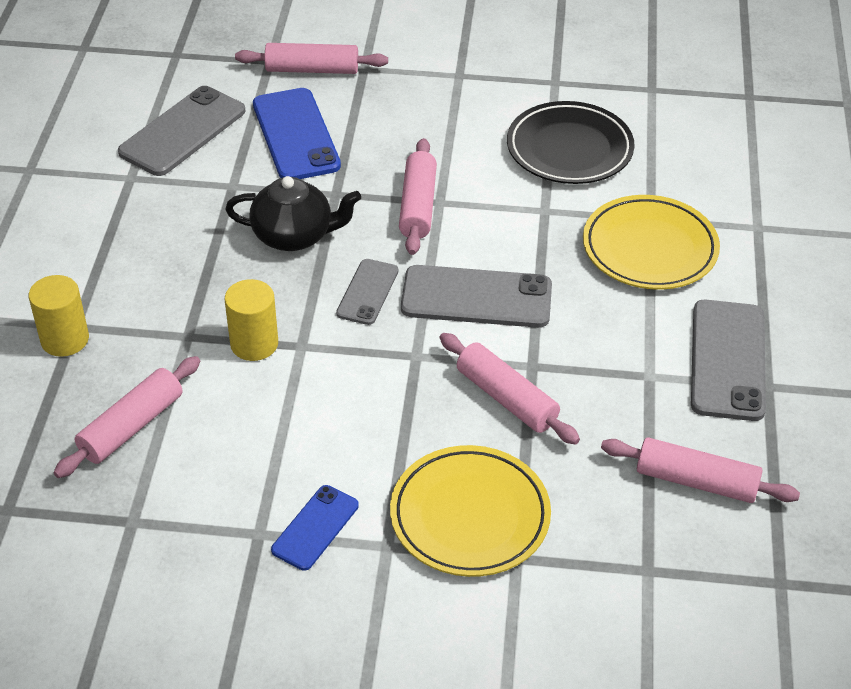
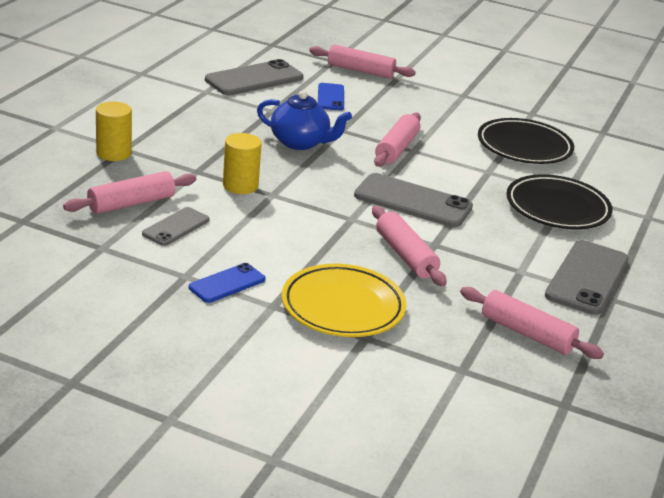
camera: 15 degrees right, 15 degrees down
(294, 236) = (300, 142): black teapot -> blue teapot
(296, 135) = (330, 97): blue phone -> blue phone, size x0.58
(367, 292) = (335, 180): grey phone -> grey phone (176, 227)
(649, 248) = (557, 208): yellow plate -> black plate

